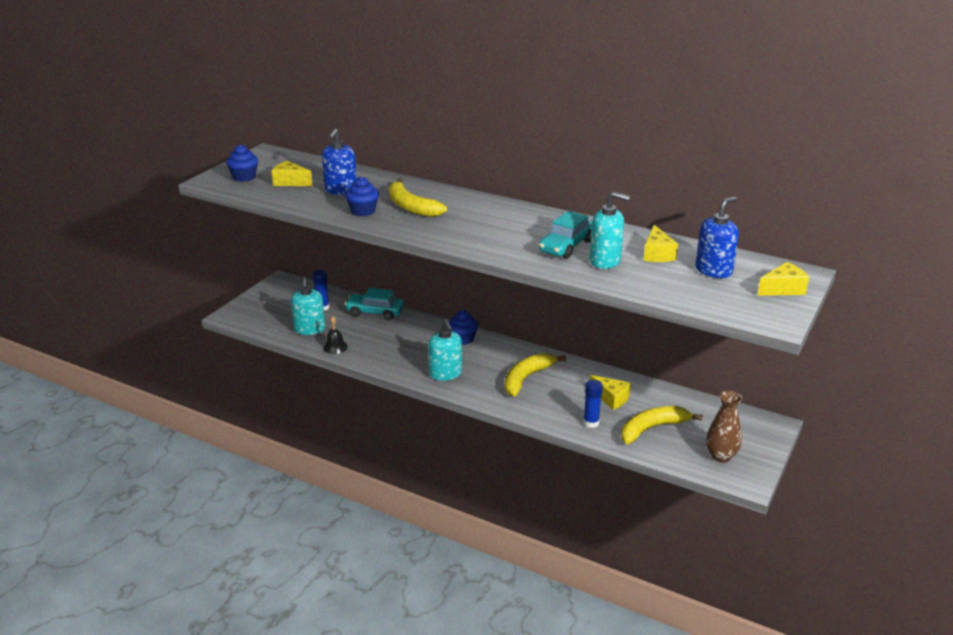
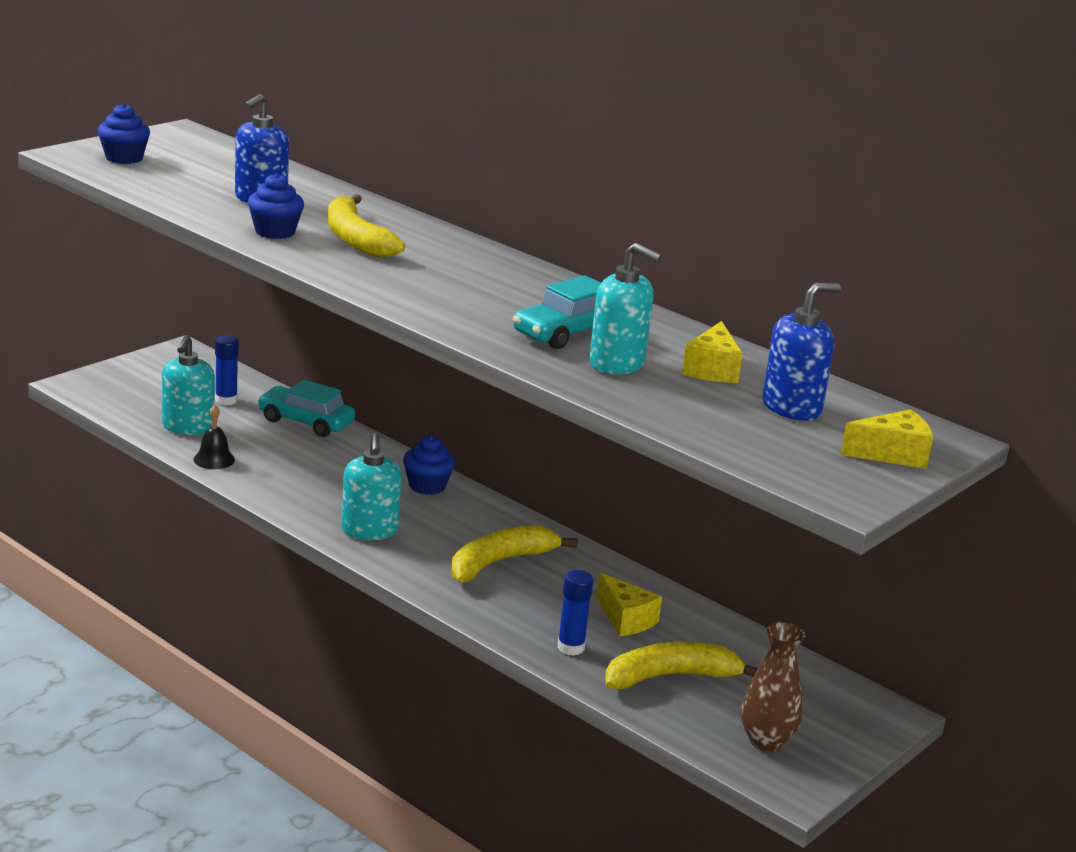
camera: 10 degrees right, 5 degrees down
(290, 182) = (190, 176): yellow cheese -> none

